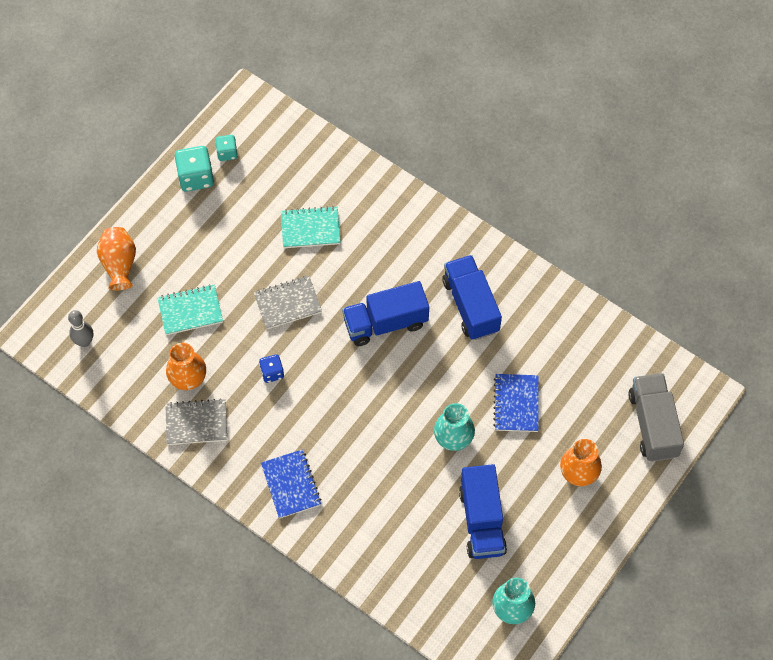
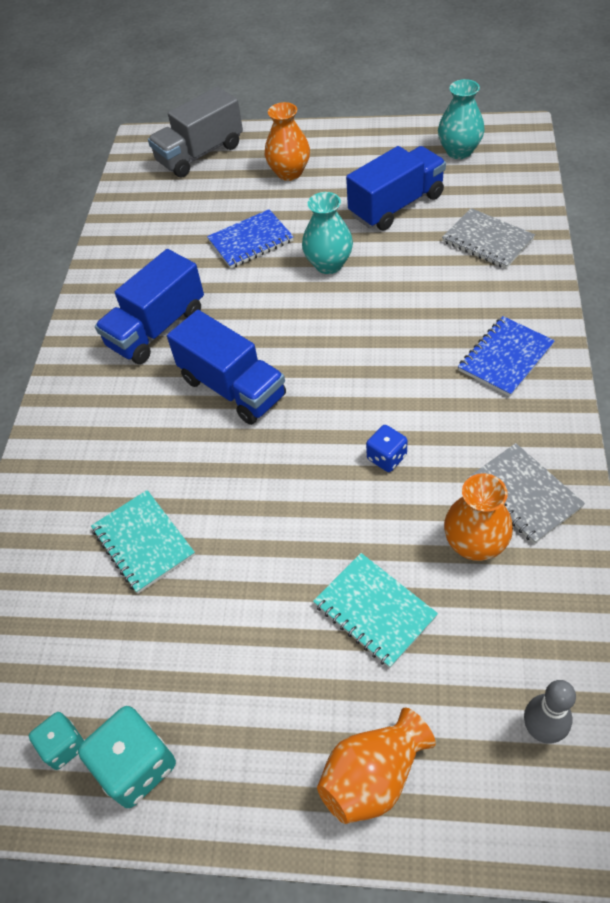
camera: 115 degrees left, 10 degrees down
(288, 303) = (277, 499): grey notebook -> grey notebook (487, 241)

